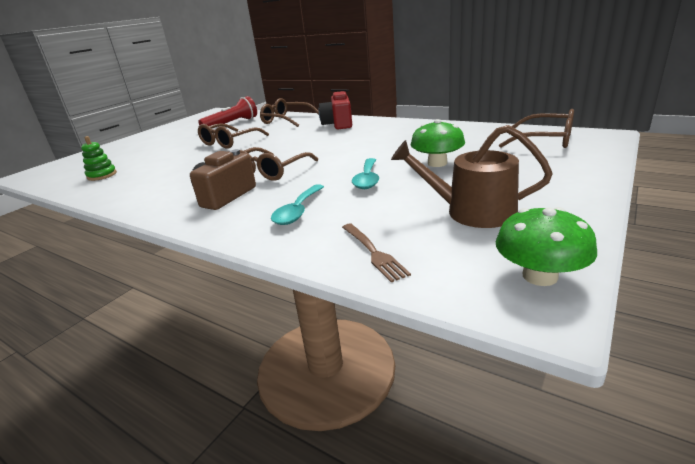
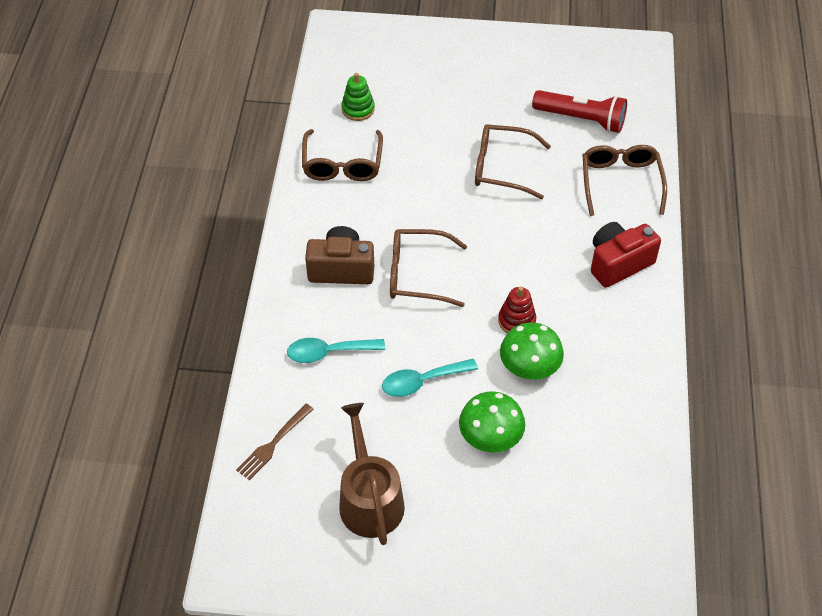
camera: 60 degrees right, 25 degrees up
(348, 148) = (516, 321): none -> red stacking toy
(540, 276) = (273, 565): green mushroom -> green mushroom (529, 366)
(546, 140) = (612, 542): brown glasses -> brown glasses (342, 164)

